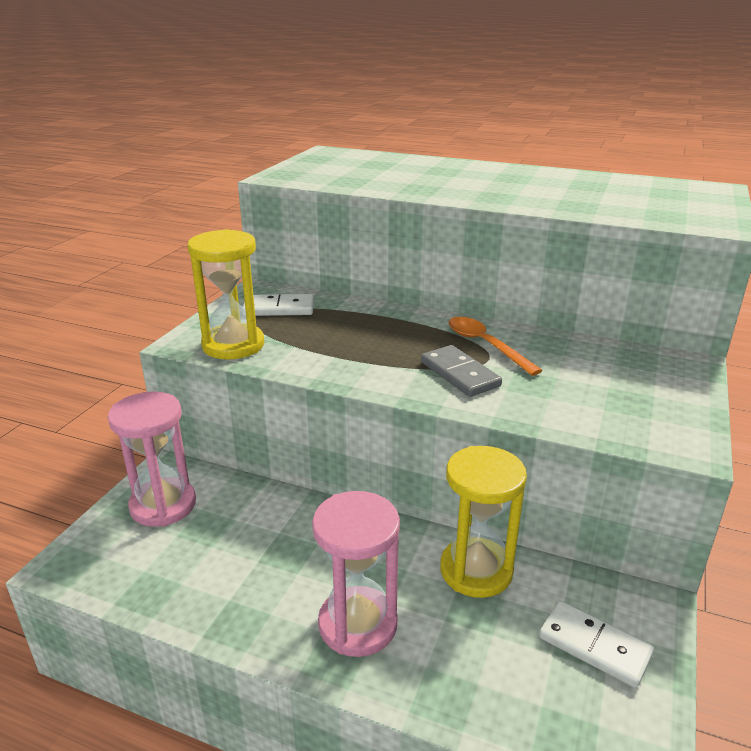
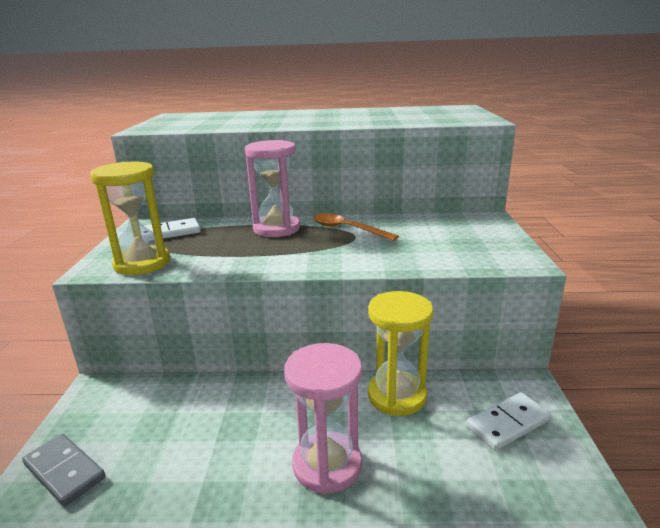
camera: 20 degrees left, 5 degrees down
(163, 505) = (104, 419): pink hourglass -> pink hourglass (276, 229)
(459, 374) = (341, 249): grey domino -> grey domino (64, 471)
(594, 646) = (508, 423): white domino -> white domino turned 45 degrees counterclockwise

